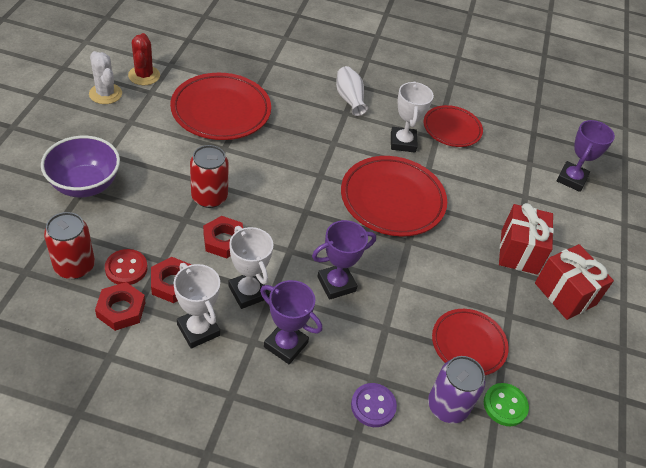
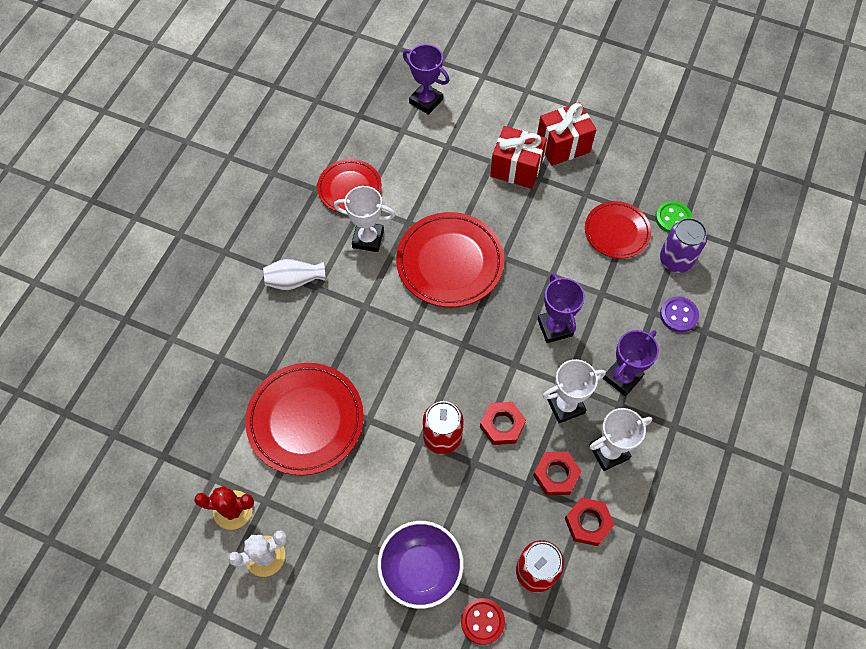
camera: 75 degrees left, 15 degrees up
(126, 268) = (538, 520): red button -> red button (482, 621)

